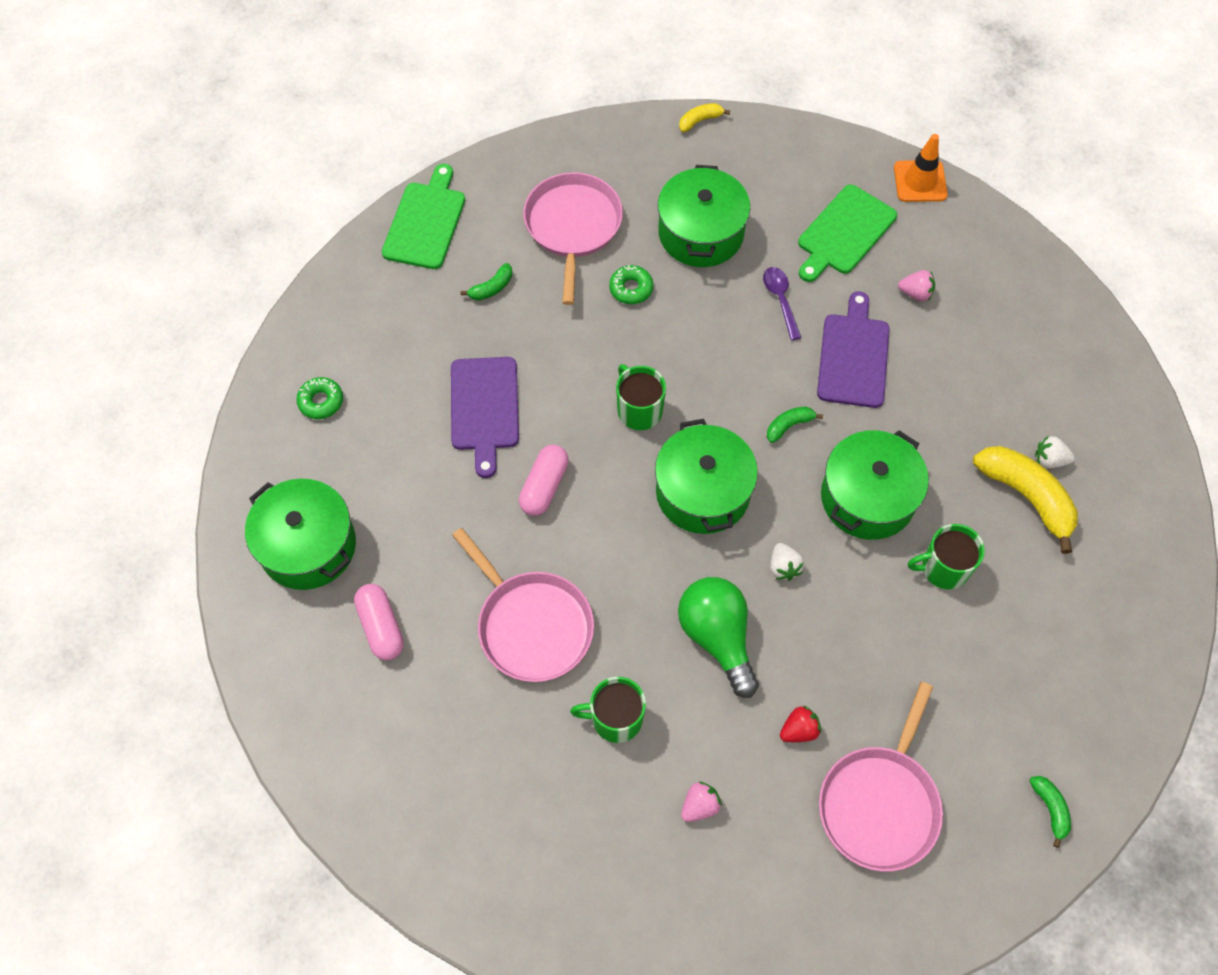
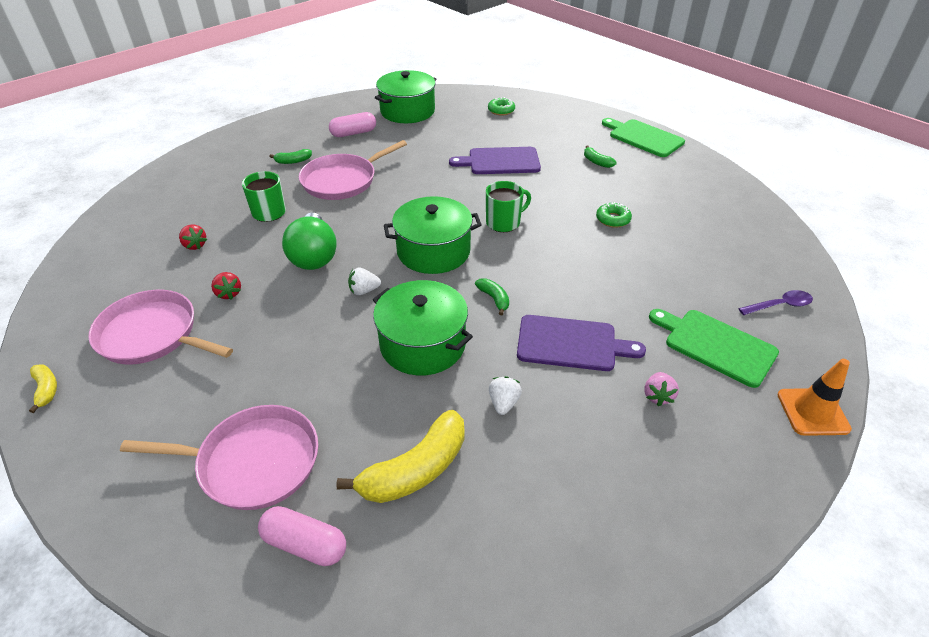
camera: 90 degrees right, 20 degrees down
(426, 222) = (643, 137): green cutting board -> green cutting board turned 150 degrees counterclockwise
(544, 486) = (441, 184): pink capsule -> pink capsule (305, 544)
(573, 227) = (662, 193): pink pan -> pink pan (253, 462)
(699, 806) = (195, 245): pink strawberry -> red strawberry
(700, 120) = (805, 257): yellow banana -> yellow banana (46, 389)
(701, 233) = (680, 255): green pot -> none
(717, 637) = (314, 256): green light bulb -> green light bulb turned 105 degrees clockwise
(780, 300) = (623, 299): purple spoon -> purple spoon (779, 305)
(943, 568) = (346, 392): green mug -> none
(1049, 460) = (460, 498): white strawberry -> white strawberry (503, 403)
(1050, 809) = (90, 450): green banana -> green banana (293, 161)

